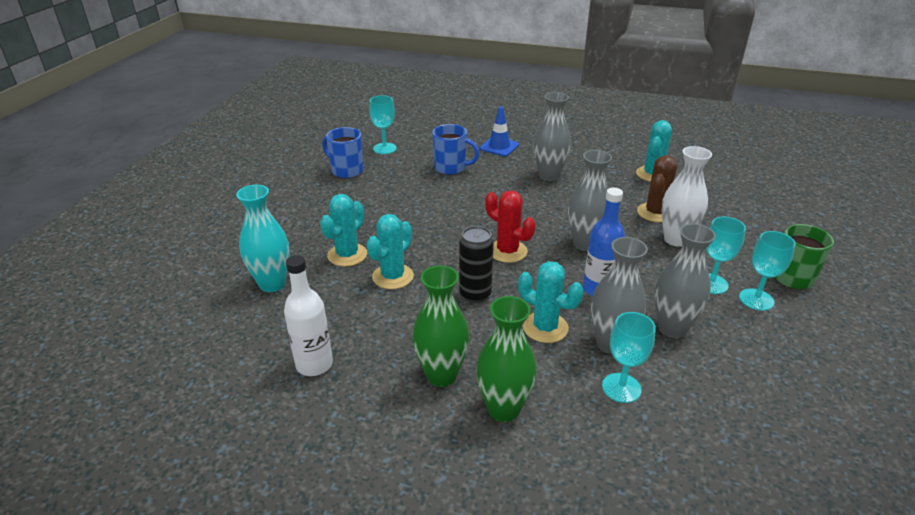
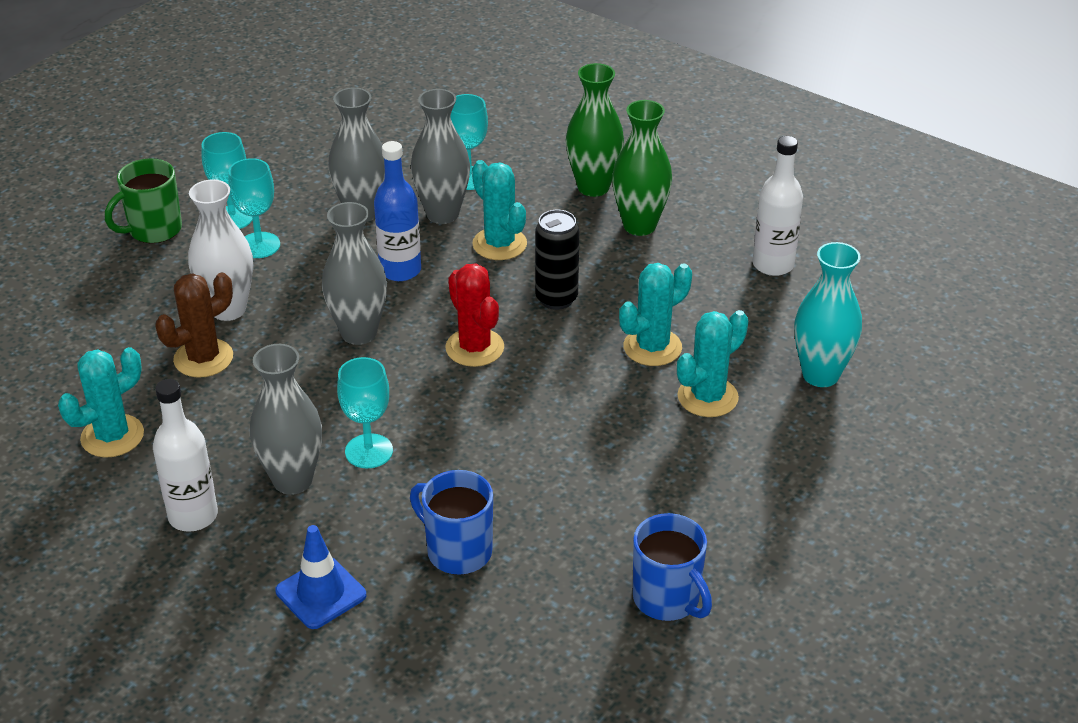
camera: 160 degrees left, 5 degrees up
(384, 148) = (566, 657): turquoise goblet -> turquoise goblet (369, 451)
(579, 157) = (193, 516): none -> white bottle

